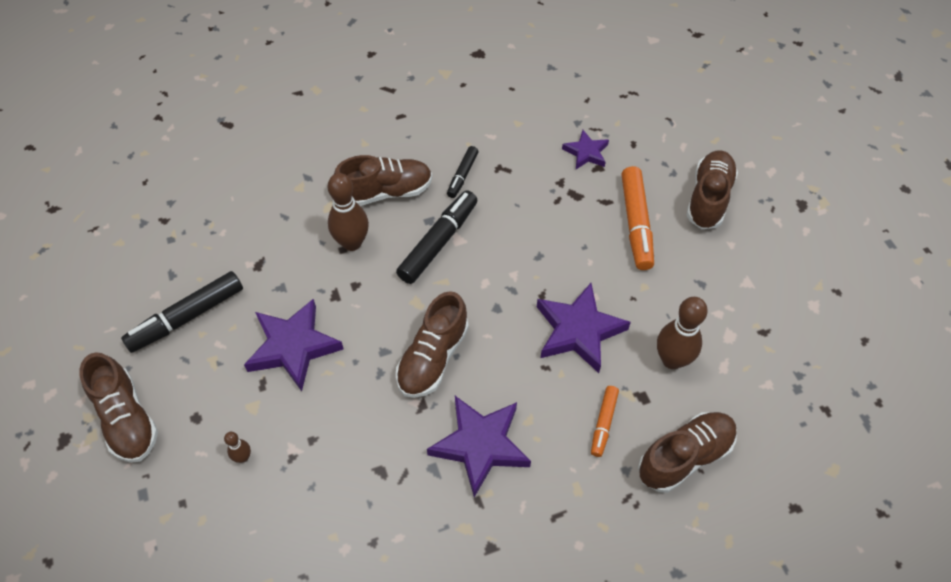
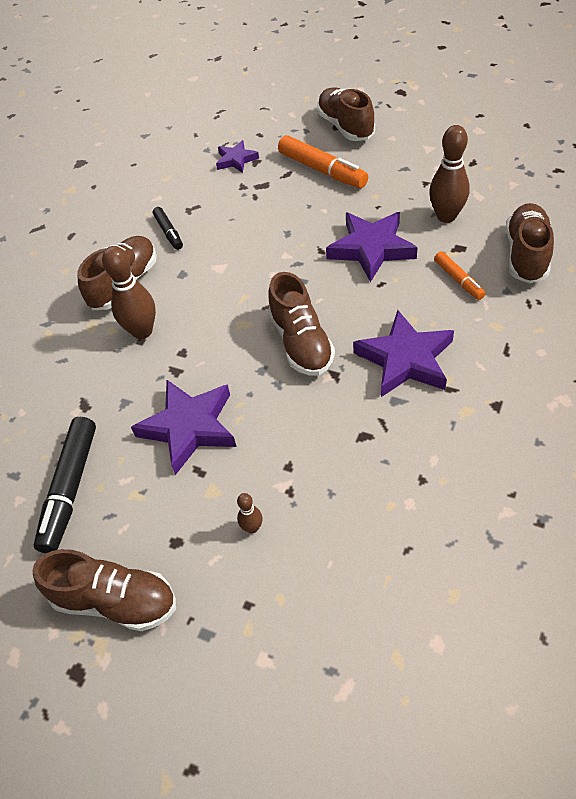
camera: 40 degrees left, 5 degrees down
(438, 242) = (207, 280): black marker -> none

